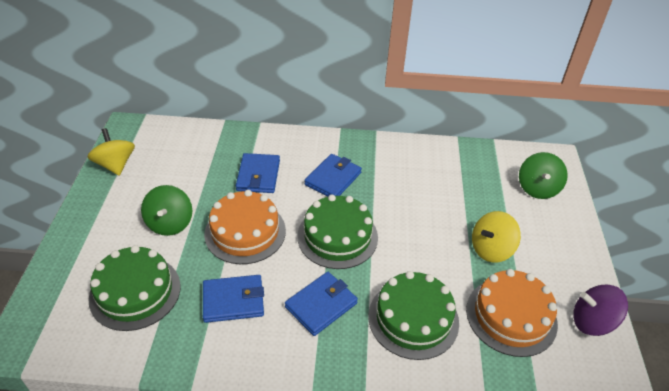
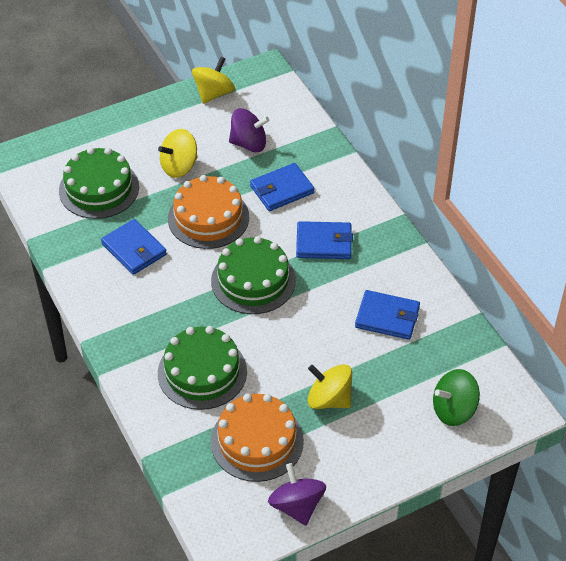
camera: 60 degrees right, 5 degrees up
(170, 223) = (179, 166): green spinning top -> yellow spinning top
(192, 171) = (249, 144): none -> purple spinning top
(321, 305) = (170, 305): blue wallet -> blue wallet (387, 317)

